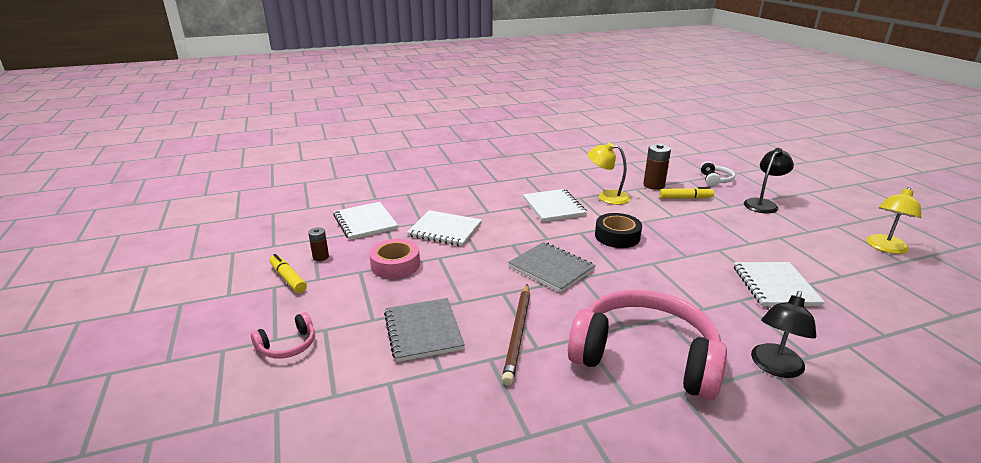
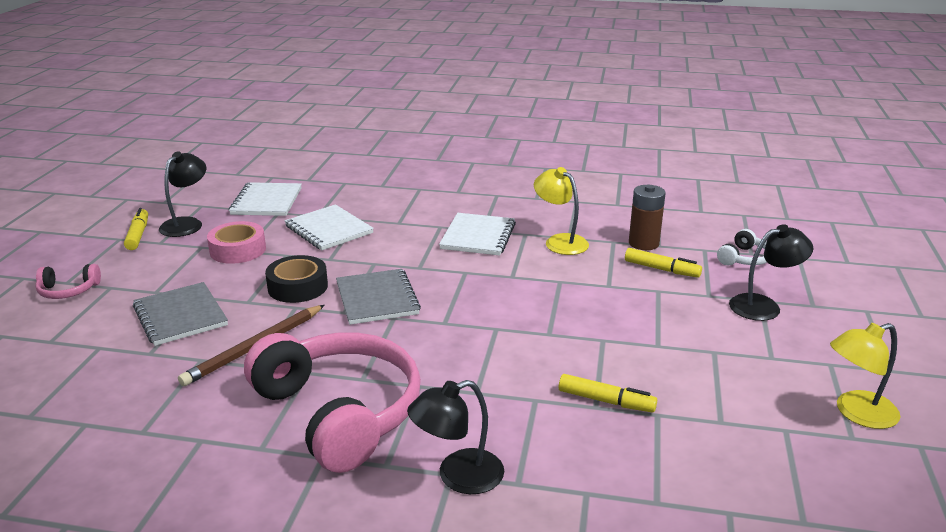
camera: 30 degrees right, 0 degrees up
(321, 257) = (187, 224): brown battery -> black lamp
(423, 331) = (180, 316): grey notebook -> grey notebook turned 45 degrees counterclockwise
(617, 236) = (500, 288): black tape -> black tape (298, 287)
(775, 286) = (606, 401): white notebook -> yellow marker

